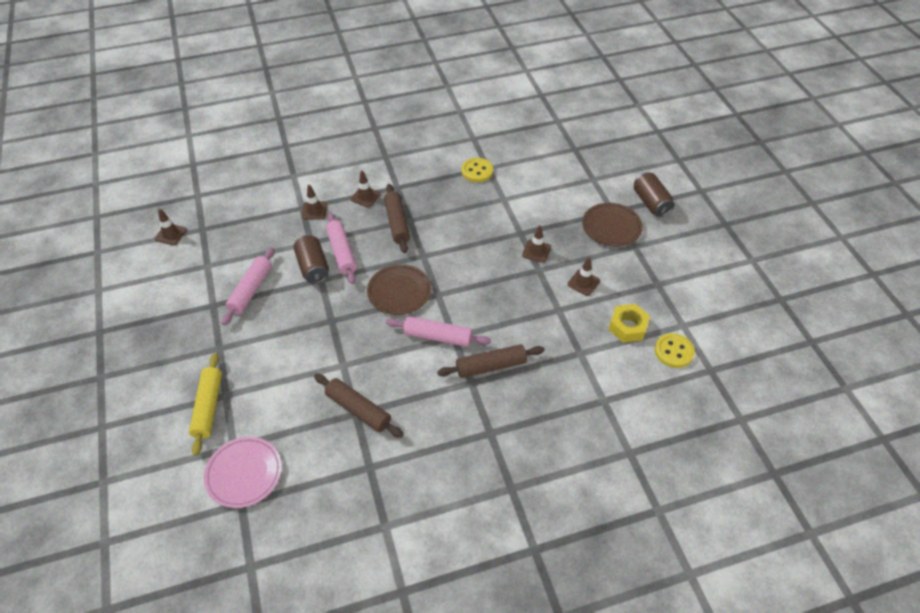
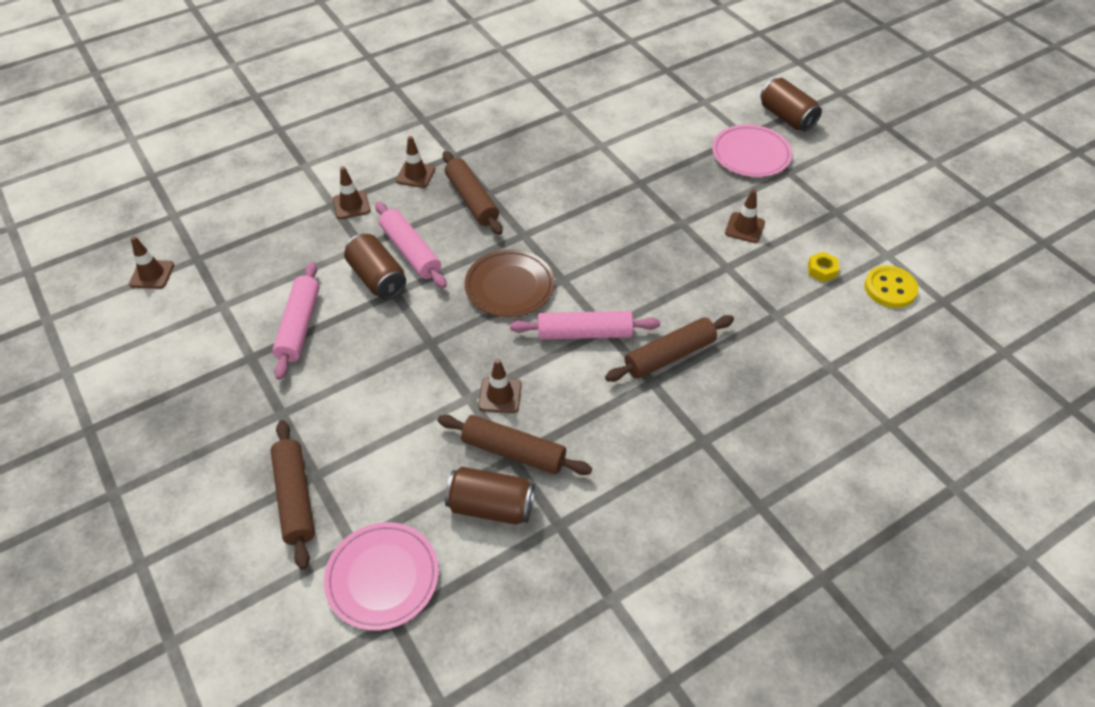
camera: 15 degrees left, 0 degrees up
(208, 407) = (295, 498): yellow rolling pin -> brown rolling pin
(329, 443) = (491, 506): none -> brown can
(477, 171) = (553, 117): yellow button -> none
(536, 251) = (669, 201): brown traffic cone -> brown traffic cone (500, 395)
(611, 227) = (751, 154): brown plate -> pink plate
(627, 327) = (821, 270): yellow nut -> yellow nut, size x0.59

